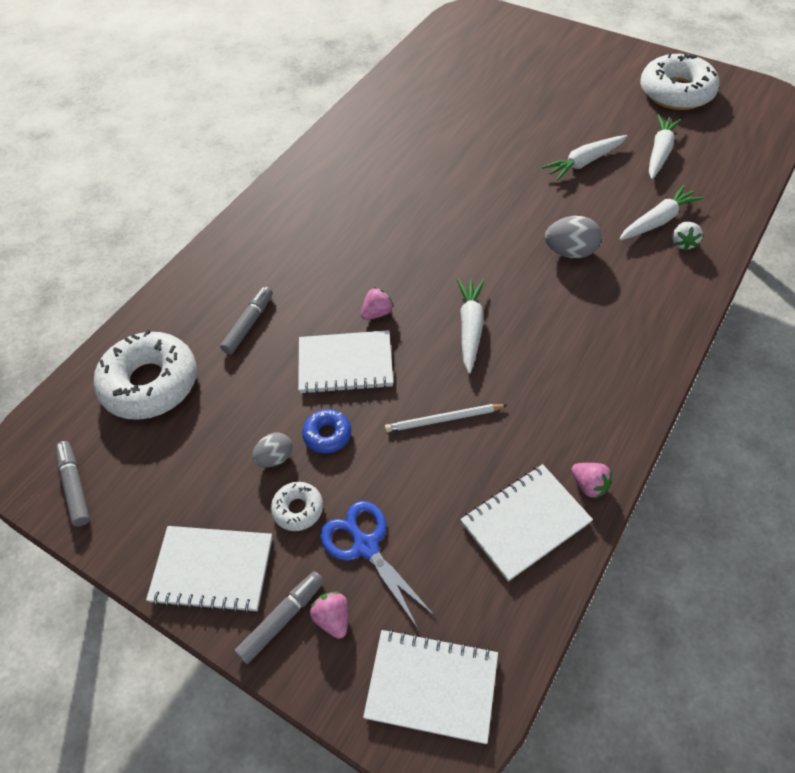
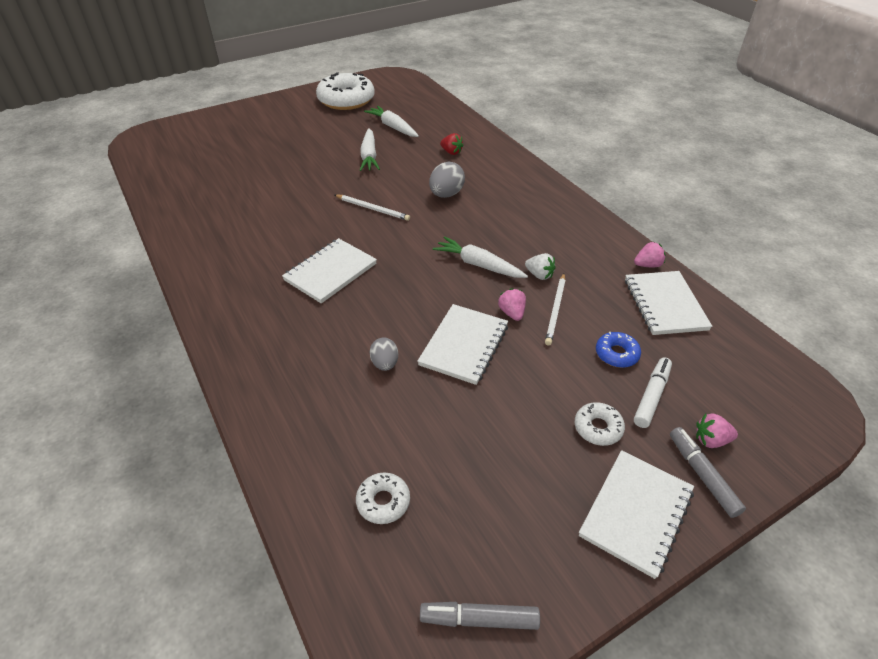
camera: 65 degrees left, 10 degrees down
(150, 383) = (383, 502): white donut -> white donut, size x0.46
(248, 325) = (368, 395): grey marker -> none
(275, 458) = (536, 426): grey egg -> grey egg (385, 363)
(327, 435) = (531, 382): blue donut -> blue donut (616, 354)
(365, 546) = (651, 396): blue scissors -> white marker
(377, 313) = (424, 307): pink strawberry -> pink strawberry (512, 313)
(432, 686) = (781, 401): white notebook -> white notebook (330, 272)
(495, 209) = (373, 209): none -> white pencil
(657, 221) = (451, 152): white carrot -> red strawberry
(682, 243) = (478, 152): white strawberry -> white strawberry (539, 275)

